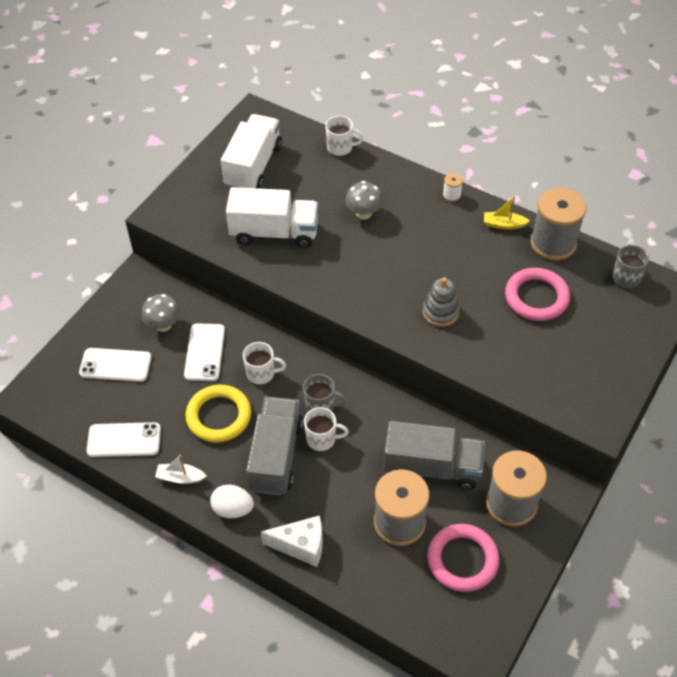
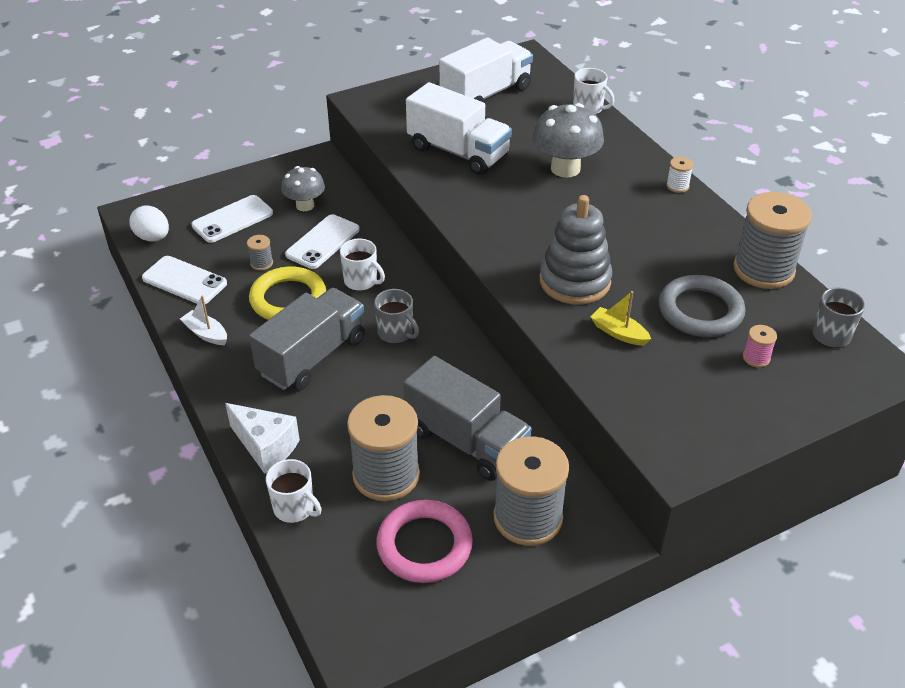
camera: 30 degrees right, 10 degrees down
(115, 365) = (232, 219): white phone -> white phone turned 75 degrees counterclockwise
(172, 394) = (261, 263): none -> grey spool
(233, 509) = (229, 383): white egg -> white egg (153, 237)
(322, 439) = (371, 362): white mug -> white mug (295, 508)
(364, 213) = (565, 168): grey mushroom -> grey mushroom, size x1.54
(440, 312) = (575, 281): grey stacking toy -> grey stacking toy, size x1.54
(503, 224) = (717, 232): yellow boat -> yellow boat (618, 333)
(536, 297) = (700, 311): pink ring -> grey ring
(593, 318) = (756, 358): none -> pink spool

